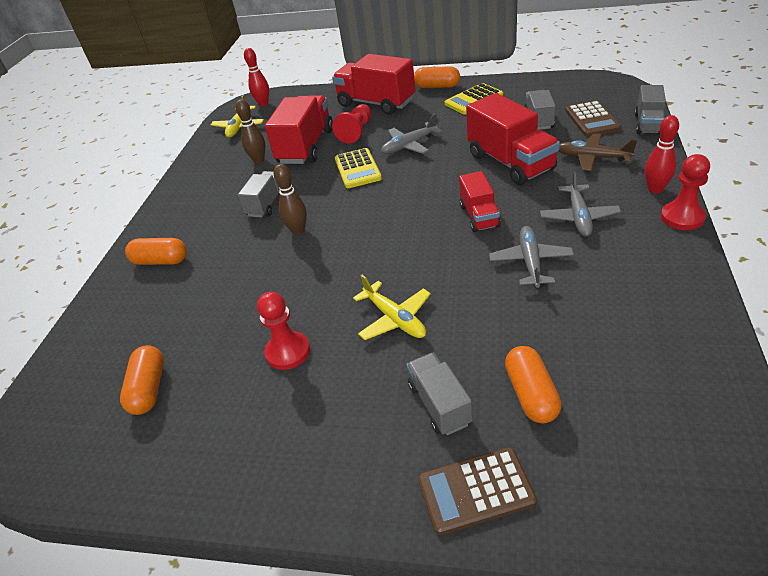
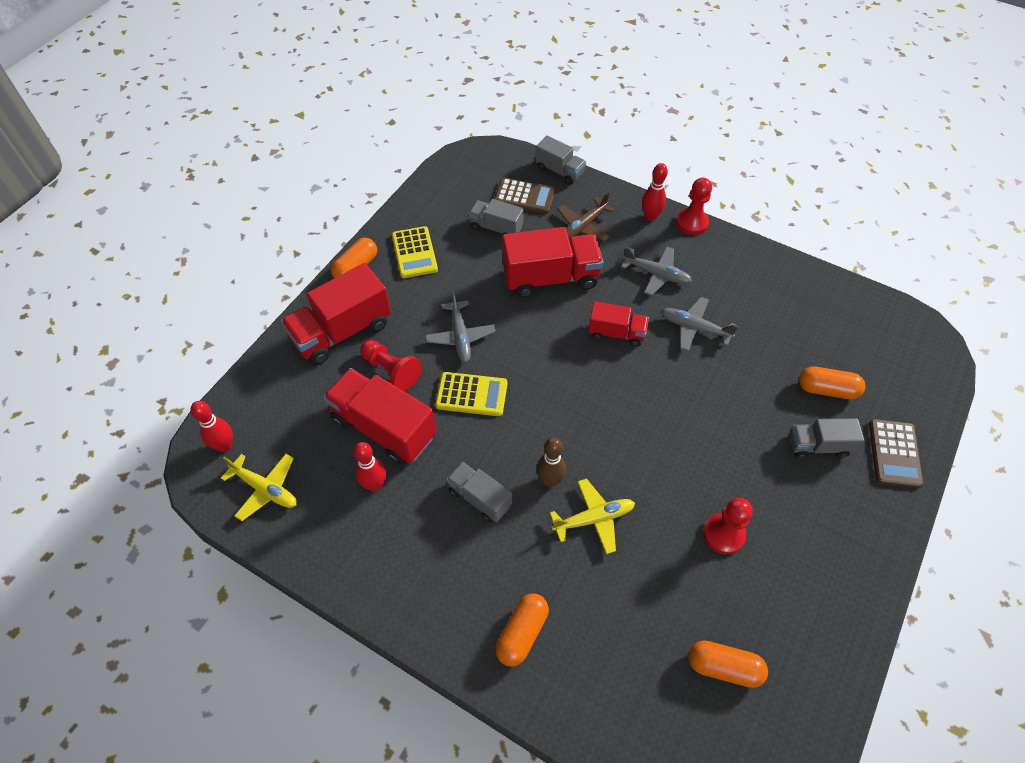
camera: 75 degrees left, 15 degrees up
(259, 160) = (375, 485): brown bowling pin -> red bowling pin
(395, 319) = (718, 442): yellow plane -> yellow plane (594, 519)

